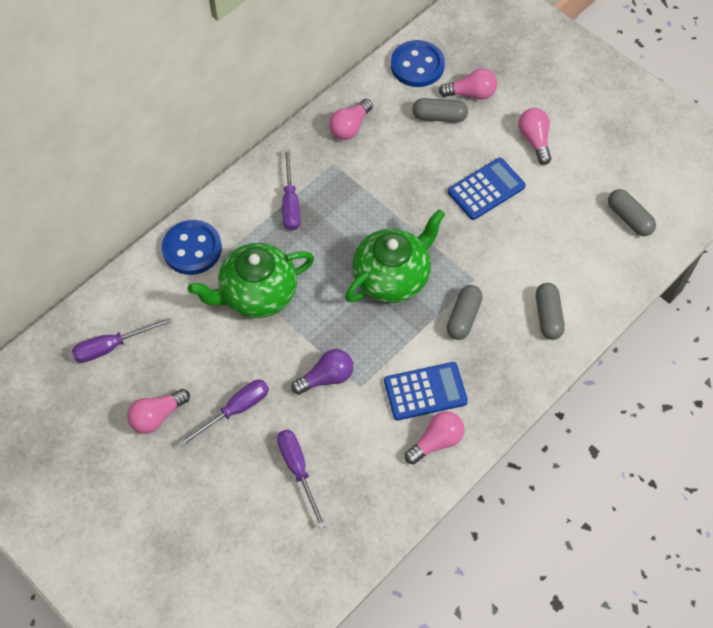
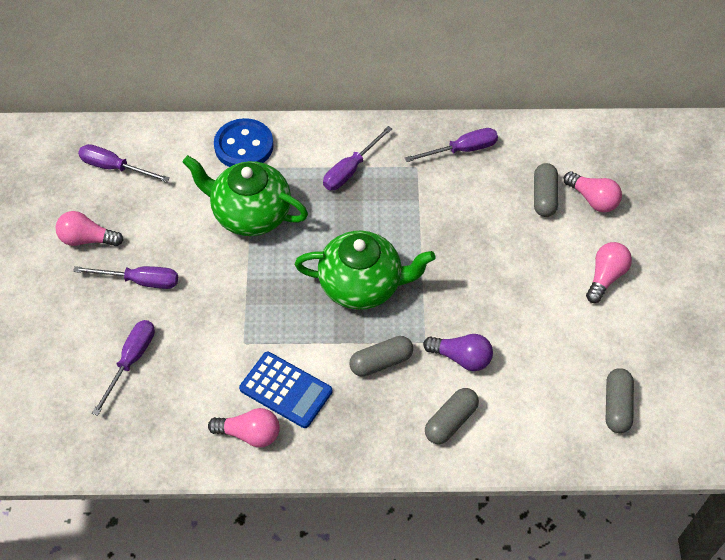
camera: 45 degrees right, 5 degrees down
(326, 377) = (227, 315): purple light bulb -> purple light bulb (461, 357)
(350, 127) = (462, 150): pink light bulb -> purple screwdriver
(417, 65) = (572, 145): blue button -> none
(439, 117) = (544, 197): grey capsule -> grey capsule turned 45 degrees clockwise
(486, 189) = (517, 282): blue calculator -> none

